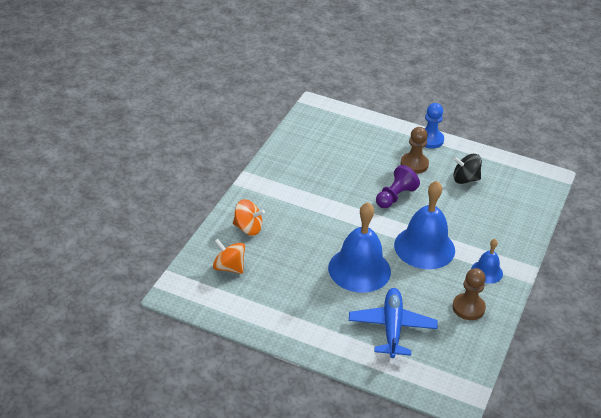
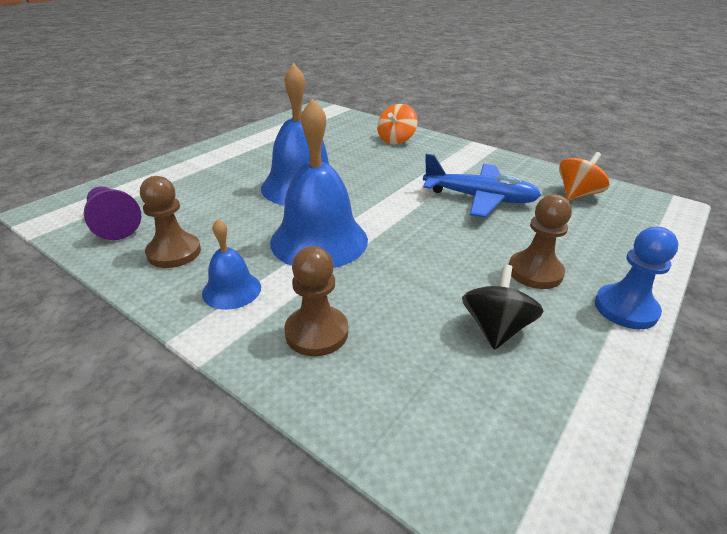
camera: 105 degrees right, 5 degrees down
(229, 267) = (341, 128): orange spinning top -> orange spinning top (577, 194)
(392, 327) = (194, 191): blue plane -> blue plane (480, 198)
(395, 197) = (443, 236): purple pawn -> purple pawn (113, 224)
(499, 234) = (316, 332): none -> brown pawn

